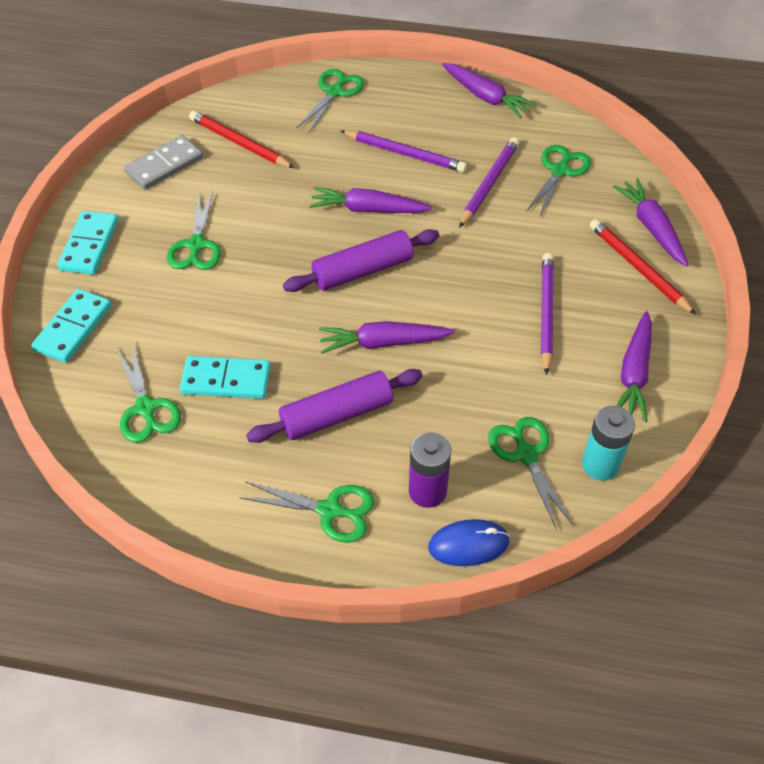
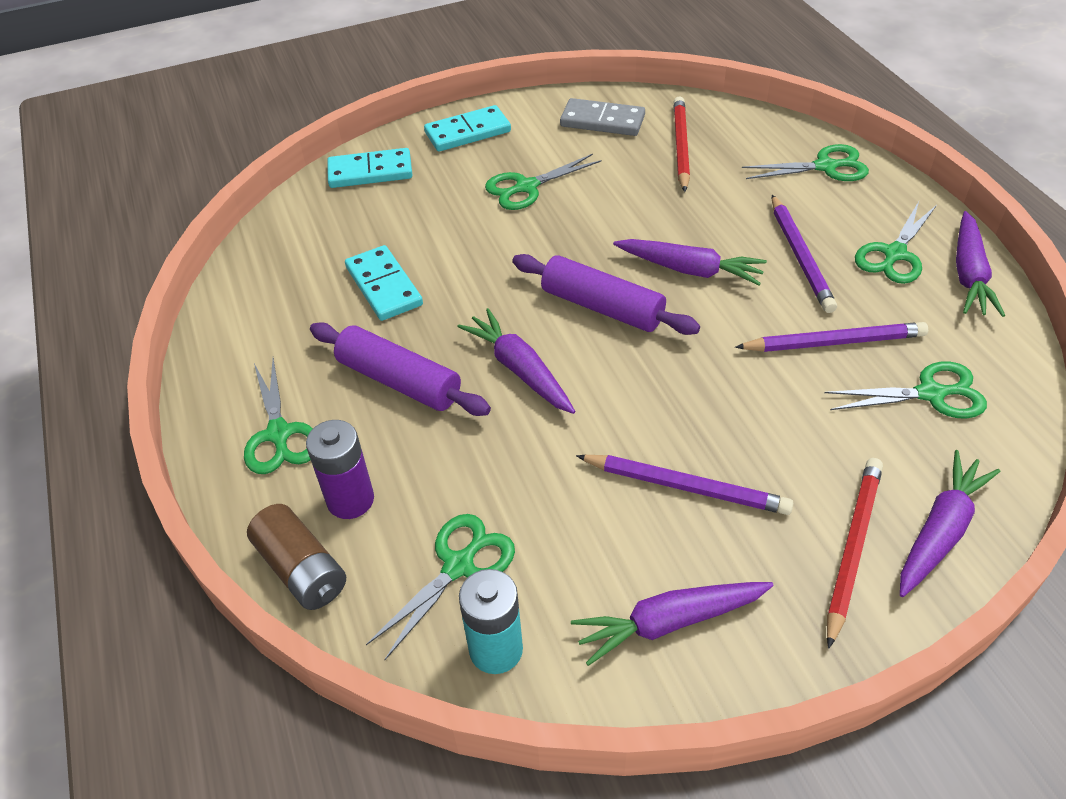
camera: 60 degrees right, 5 degrees down
(146, 408) = (316, 255): green scissors -> green scissors (894, 254)
(368, 209) = (689, 270): purple carrot -> purple carrot turned 135 degrees clockwise
(468, 544) = (302, 569): blue mouse -> brown battery
(546, 313) = (686, 487): purple pencil -> purple pencil turned 45 degrees clockwise

